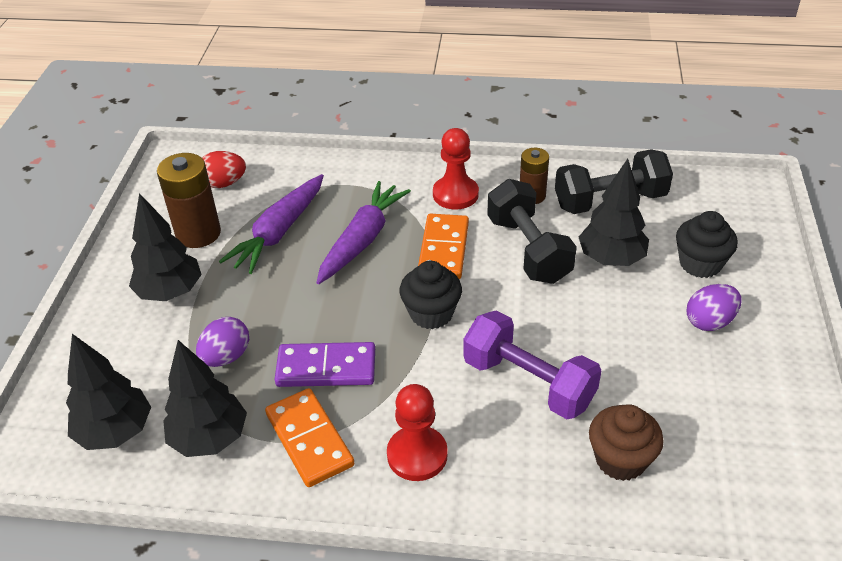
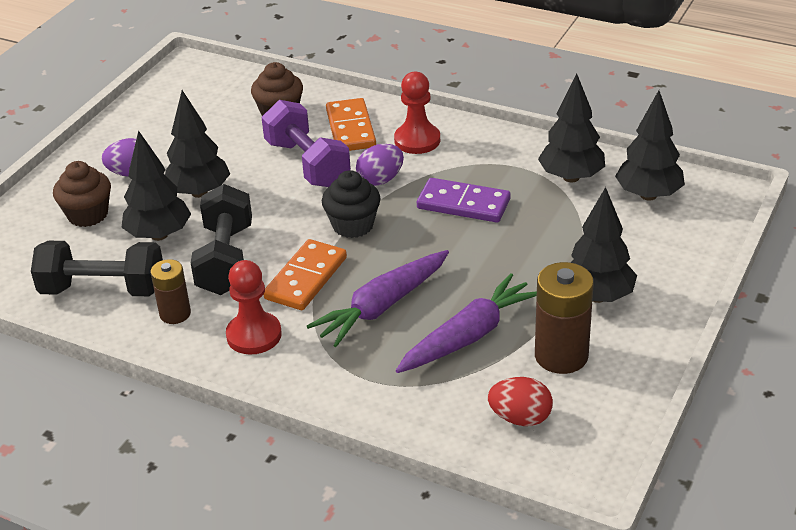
camera: 160 degrees left, 5 degrees down
(226, 357) = (548, 229): purple egg -> purple egg (380, 180)
(309, 439) = (493, 163): orange domino -> orange domino (350, 128)
(616, 315) = (199, 192): none -> black tree
(700, 264) = (88, 215): black cupcake -> brown cupcake

